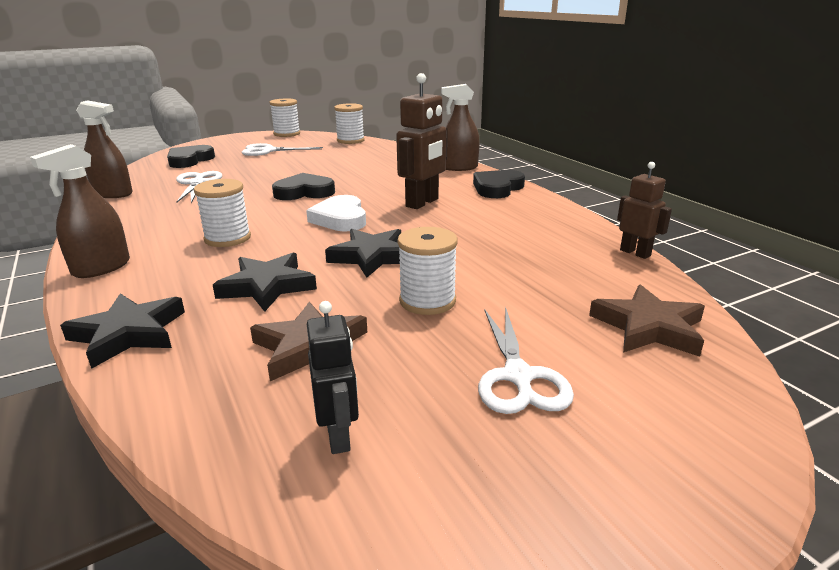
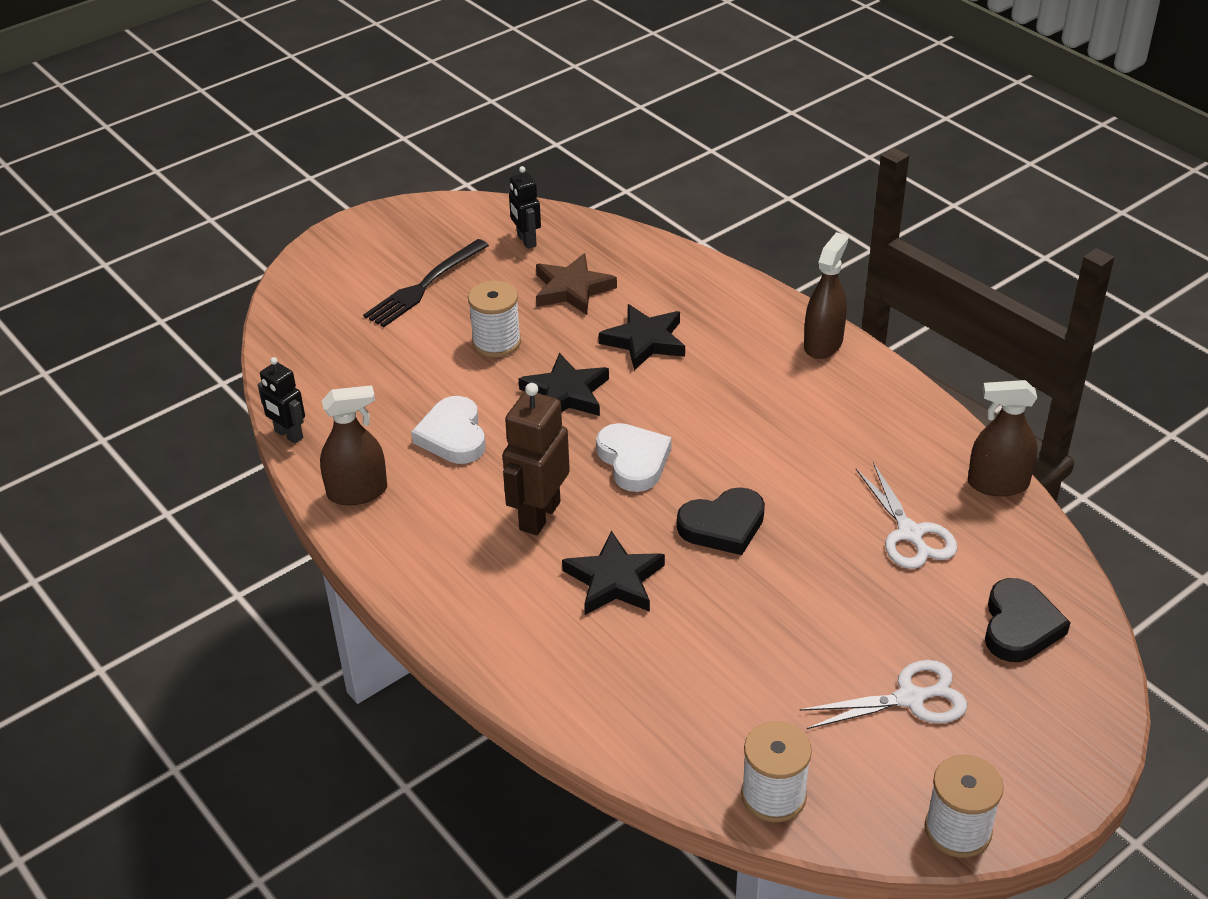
camera: 170 degrees right, 15 degrees up
(129, 334) = (715, 283): black star -> black star (614, 580)
(227, 238) = (741, 404): white spool -> none
(459, 167) = (501, 657): brown spray bottle -> brown spray bottle (357, 492)
(481, 241) = (453, 436): none -> white heart
(497, 188) = (433, 578): black heart -> none
(518, 376) = (423, 286): white scissors -> black fork
(635, 253) = (288, 435): brown robot -> black robot
(648, 327) = (318, 338): brown star -> none

